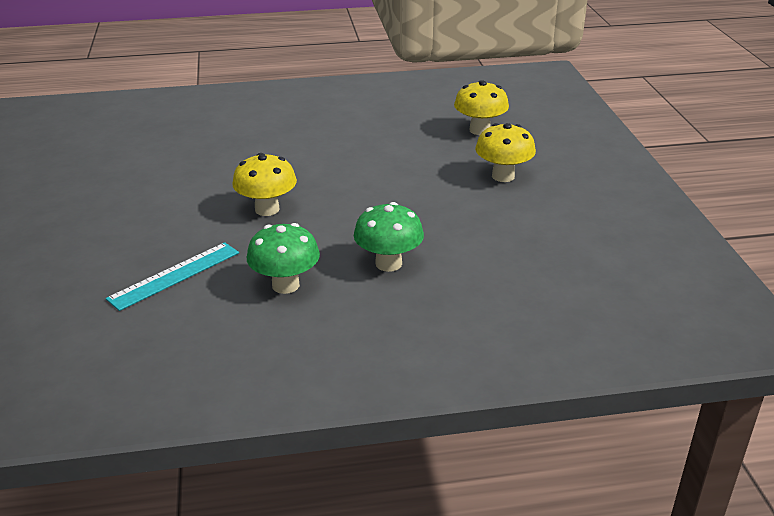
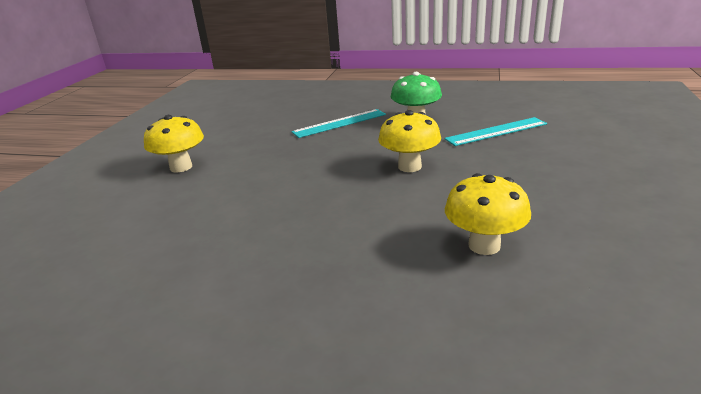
camera: 155 degrees left, 5 degrees down
(388, 263) = (340, 123): green mushroom -> turquoise ruler
(479, 130) = (117, 220): yellow mushroom -> yellow mushroom (484, 245)

